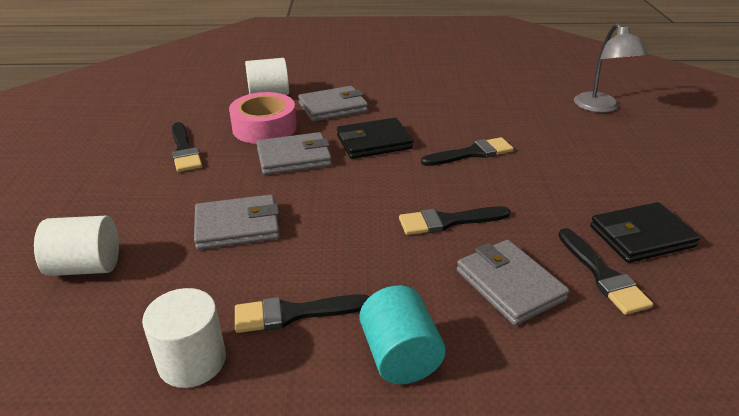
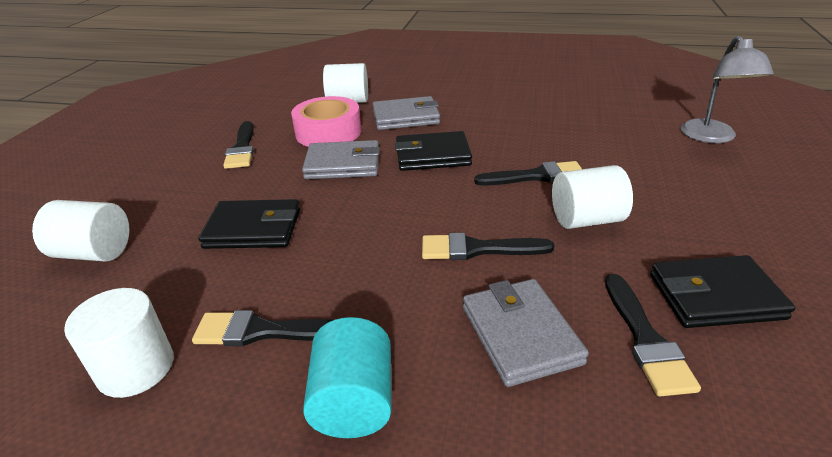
camera: 15 degrees right, 0 degrees up
(237, 226) = (253, 229): grey wallet -> black wallet
(526, 187) = (586, 220): none -> white cylinder

